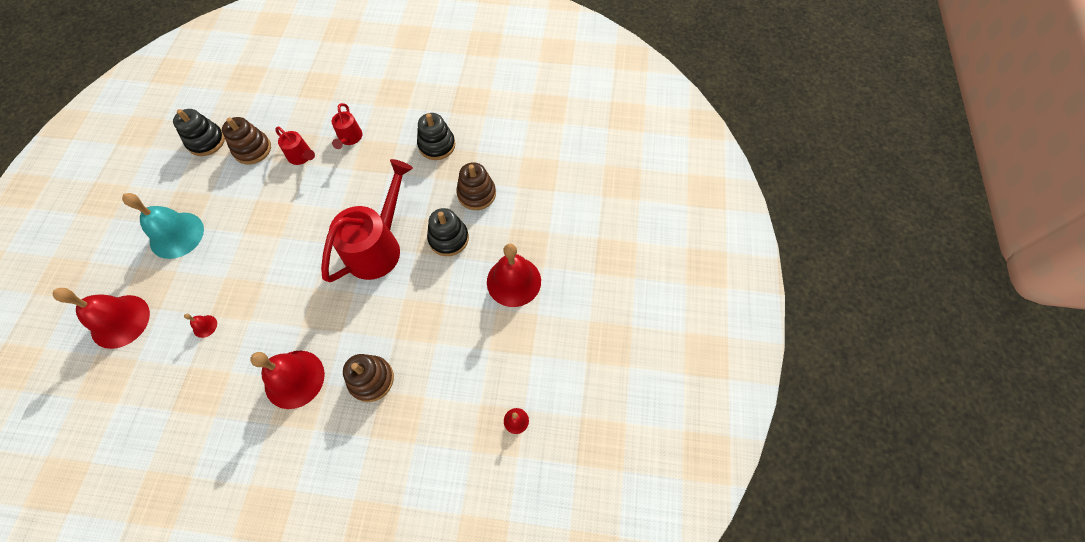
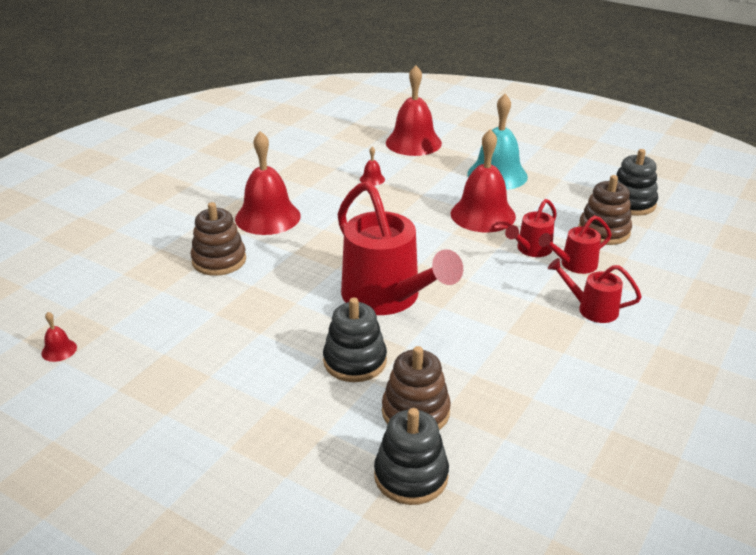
camera: 115 degrees right, 30 degrees down
(290, 184) = (531, 250): none -> red watering can
(437, 145) = (540, 393): black stacking toy -> black stacking toy (411, 476)
(513, 281) = (235, 406): red bell -> red bell (483, 215)

